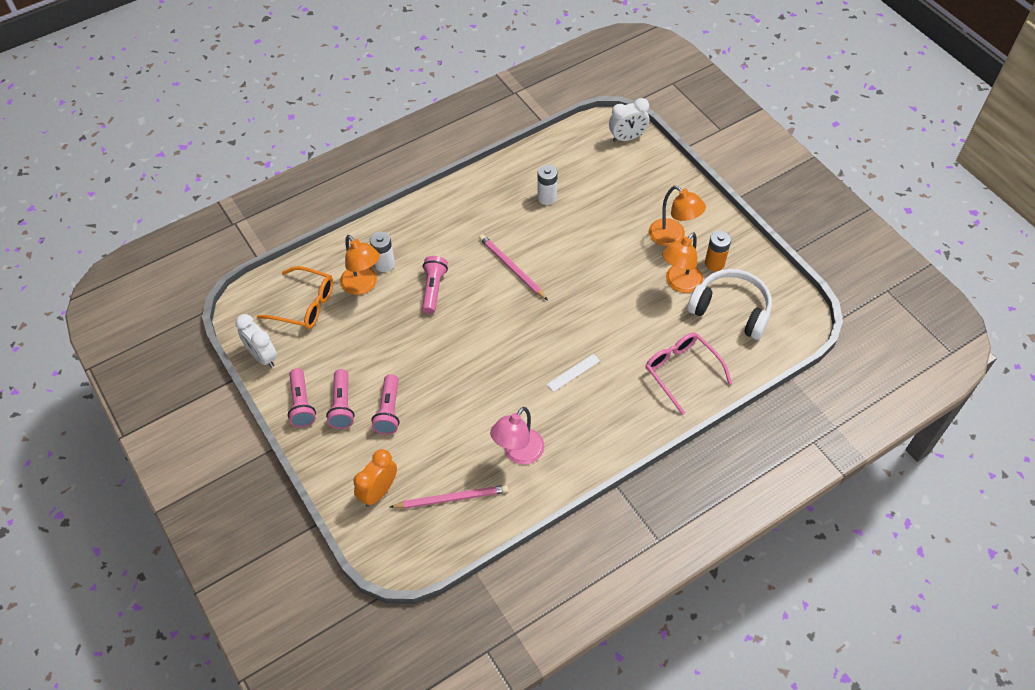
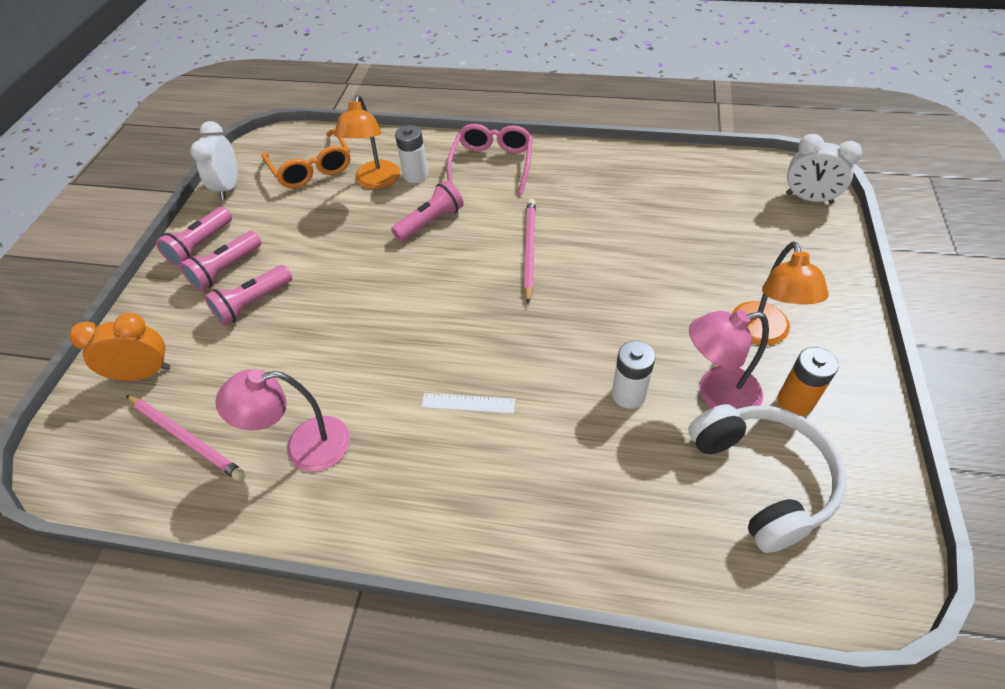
camera: 45 degrees right, 5 degrees down
(547, 197) = (645, 206): white battery -> white battery (628, 394)
(679, 284) = (716, 394): orange lamp -> pink lamp
(682, 372) = (604, 508): pink glasses -> pink glasses (492, 164)

